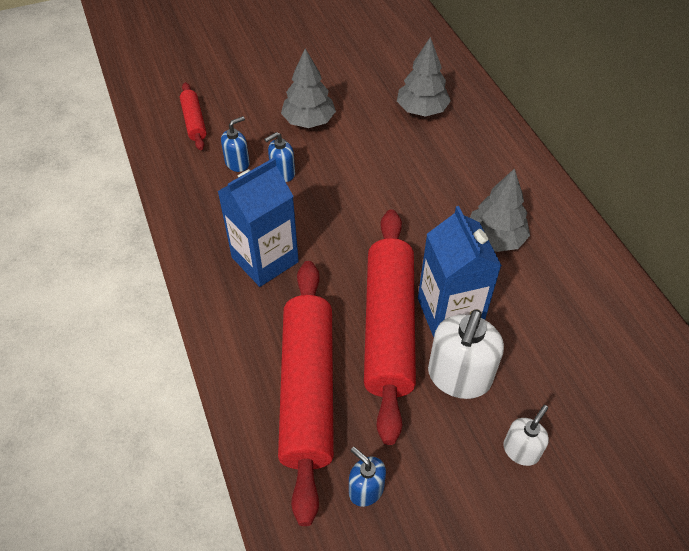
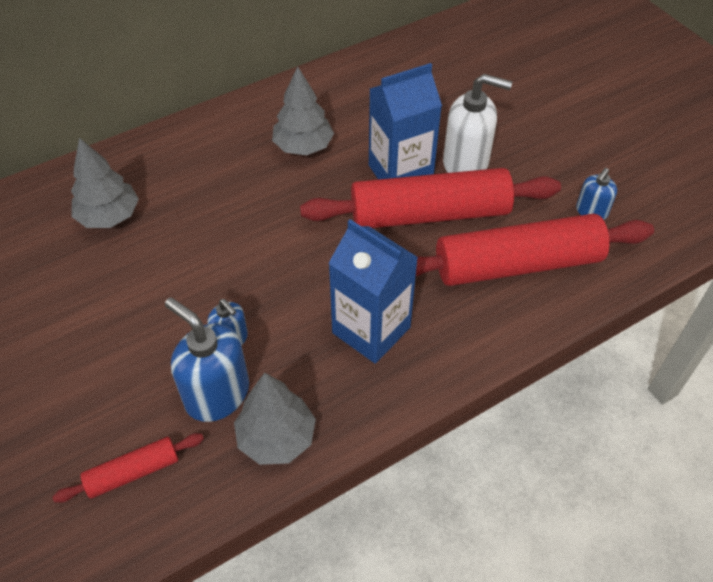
camera: 100 degrees left, 0 degrees up
(237, 163) = (216, 394): blue soap dispenser -> blue soap dispenser, size x1.82
(309, 121) = (130, 328): grey tree -> grey tree (276, 437)
(521, 450) = (518, 125): white soap dispenser -> none

